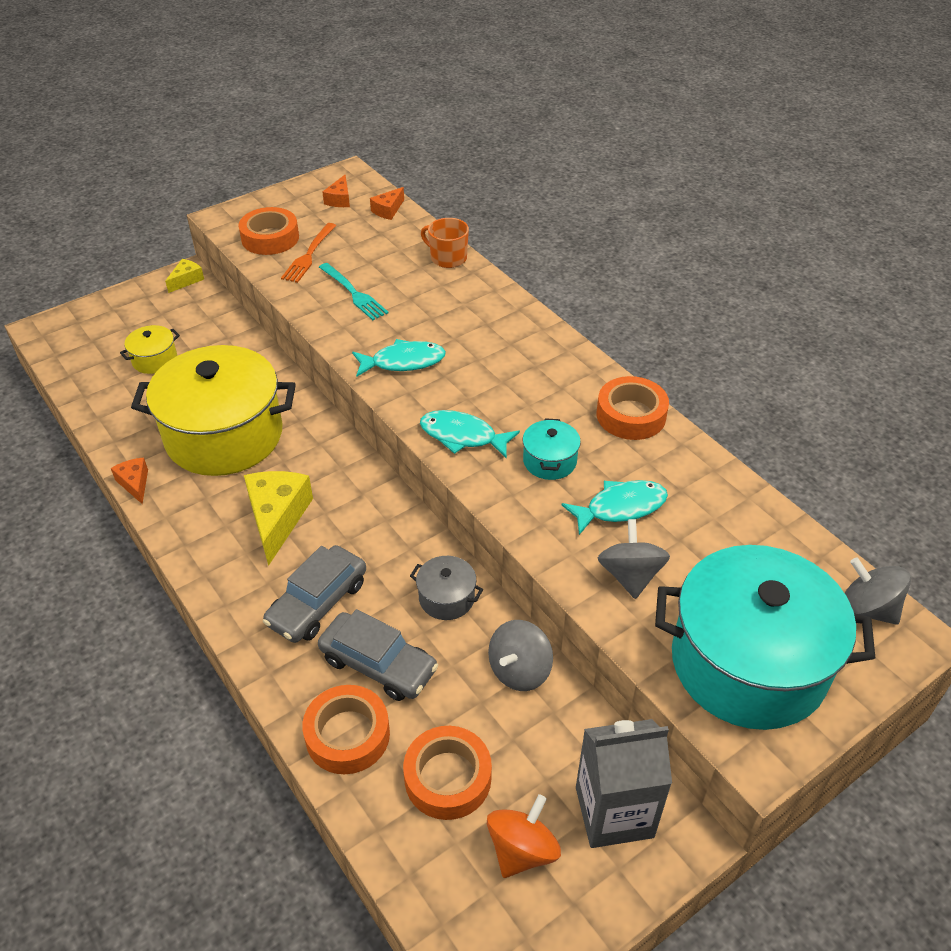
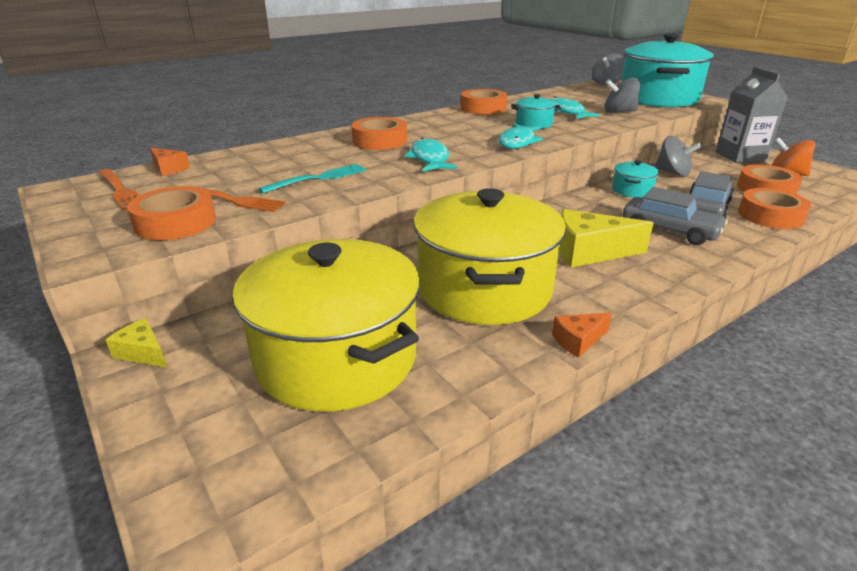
camera: 90 degrees left, 15 degrees down
(154, 360) = (336, 358): yellow pot -> yellow pot, size x2.42
(339, 199) = (120, 190): orange cheese -> orange fork
(446, 598) = (632, 190): grey pot -> turquoise pot
(447, 258) = (277, 147): orange mug -> none
(469, 324) = (380, 141): none -> orange tape

